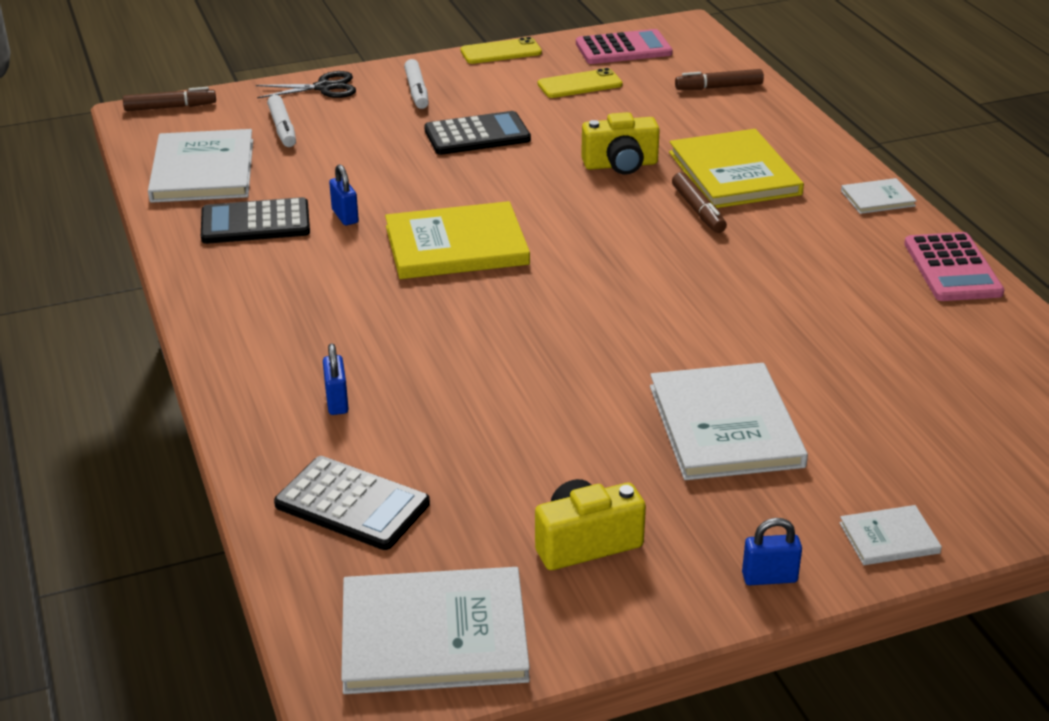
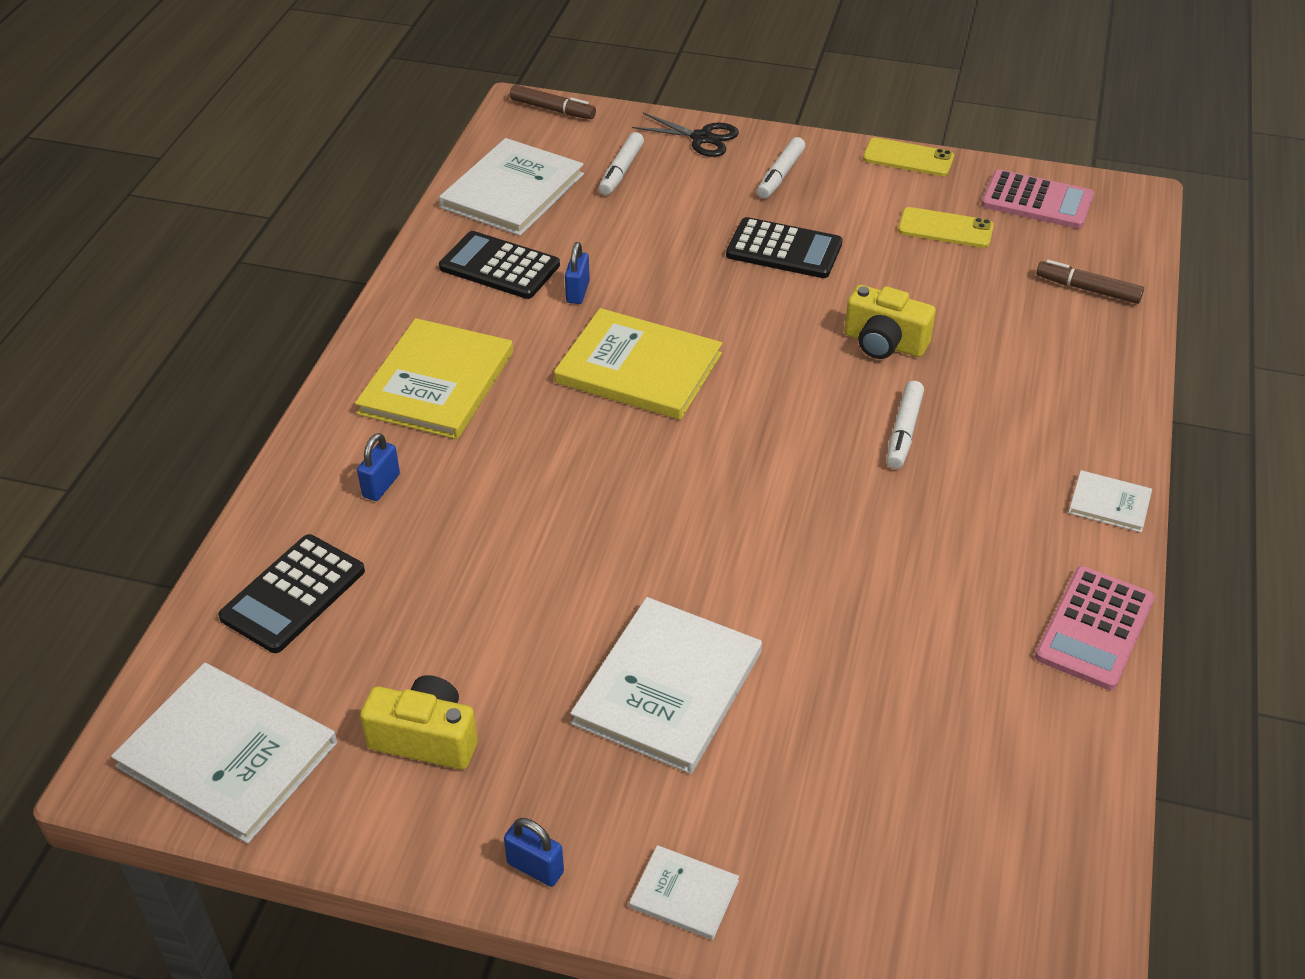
camera: 35 degrees right, 10 degrees up
(352, 504) = (293, 594): black calculator -> black calculator turned 60 degrees clockwise
(698, 210) = (903, 431): brown marker -> white marker
(734, 173) = (988, 403): yellow book -> yellow book (436, 382)

